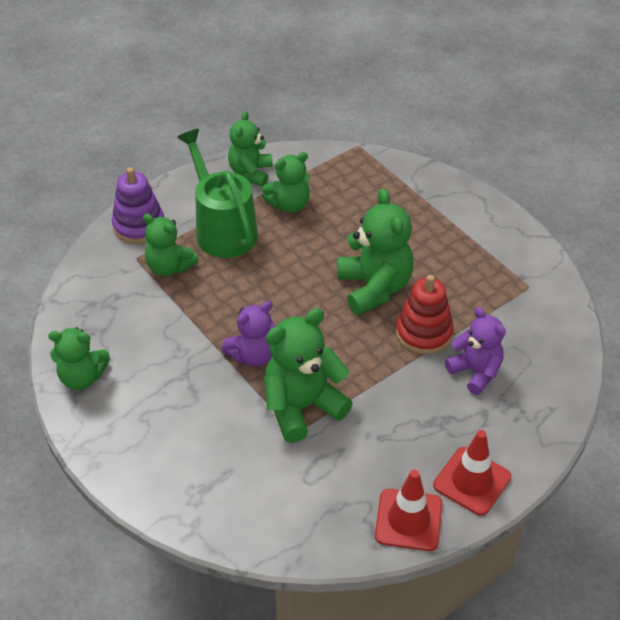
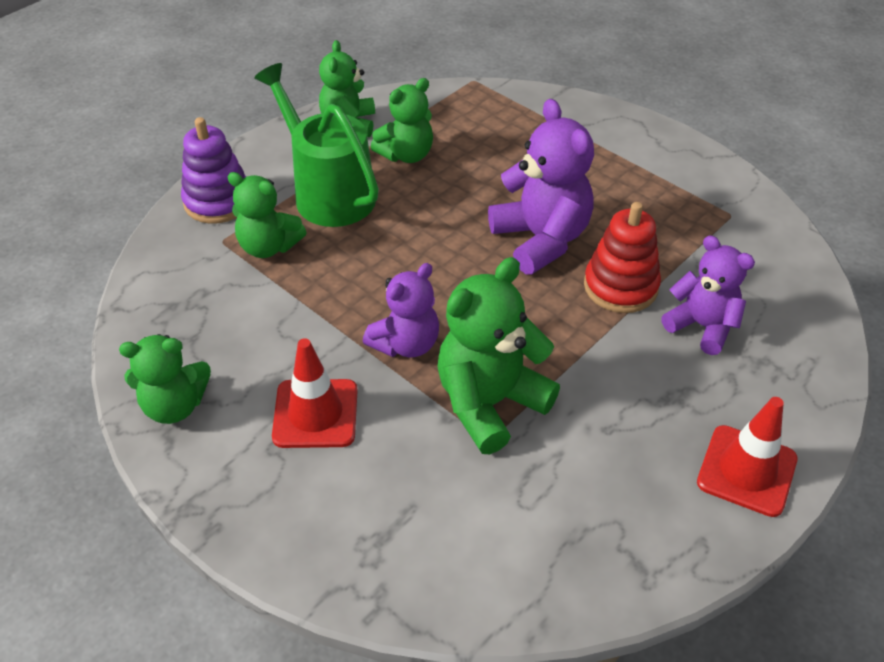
camera: 10 degrees left, 0 degrees up
(374, 288) = (541, 239): green teddy bear -> purple teddy bear
(408, 520) = (680, 539): red traffic cone -> red traffic cone (315, 414)

